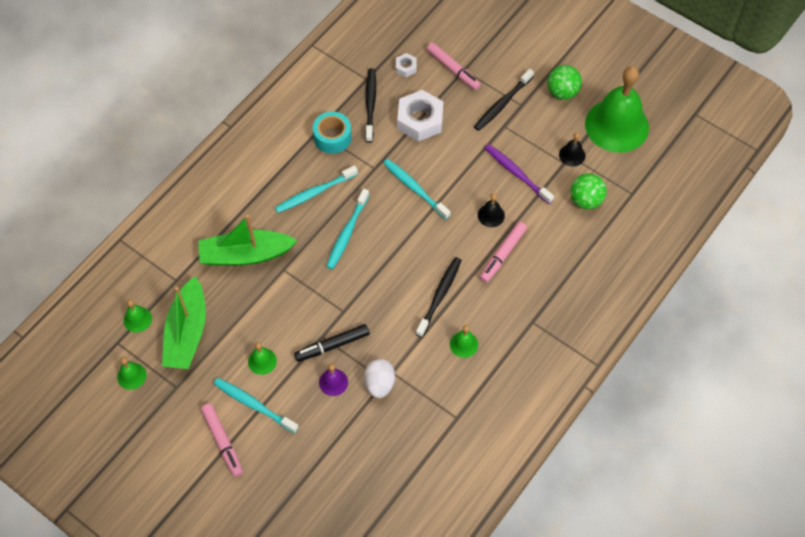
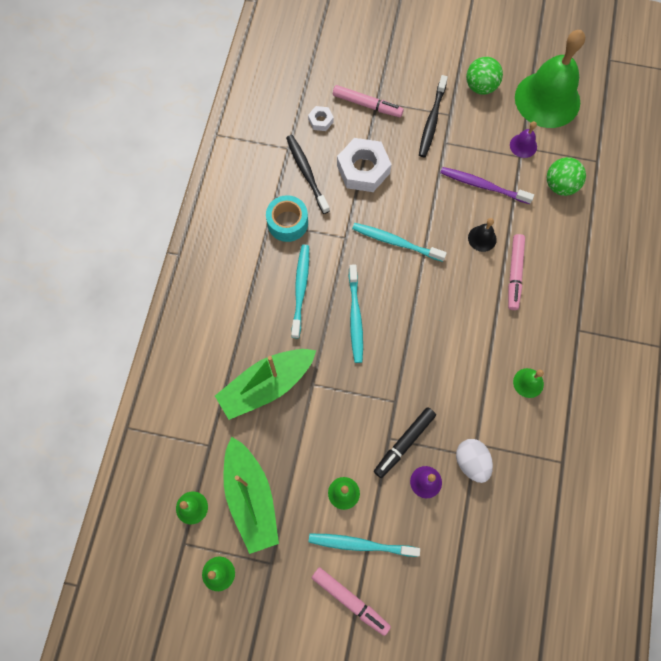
camera: 25 degrees left, 10 degrees up
(314, 193) = (300, 289): turquoise toothbrush -> turquoise toothbrush turned 150 degrees clockwise
(440, 295) = (479, 342): black toothbrush -> none
(572, 155) = (523, 145): black bell -> purple bell

